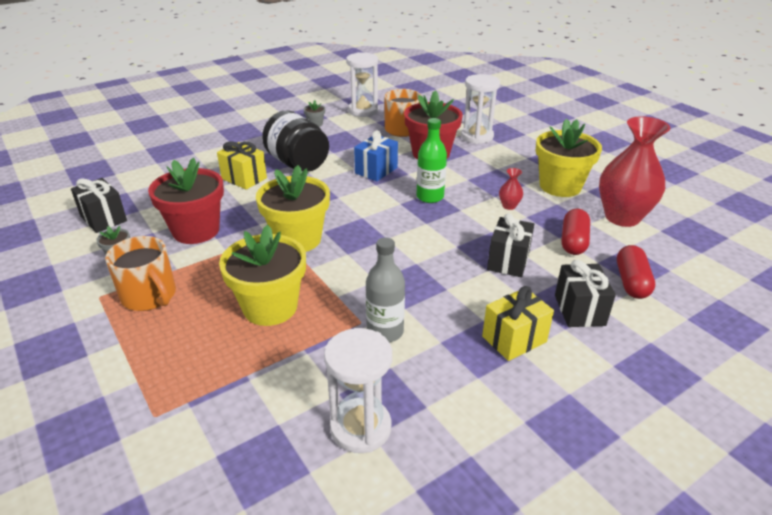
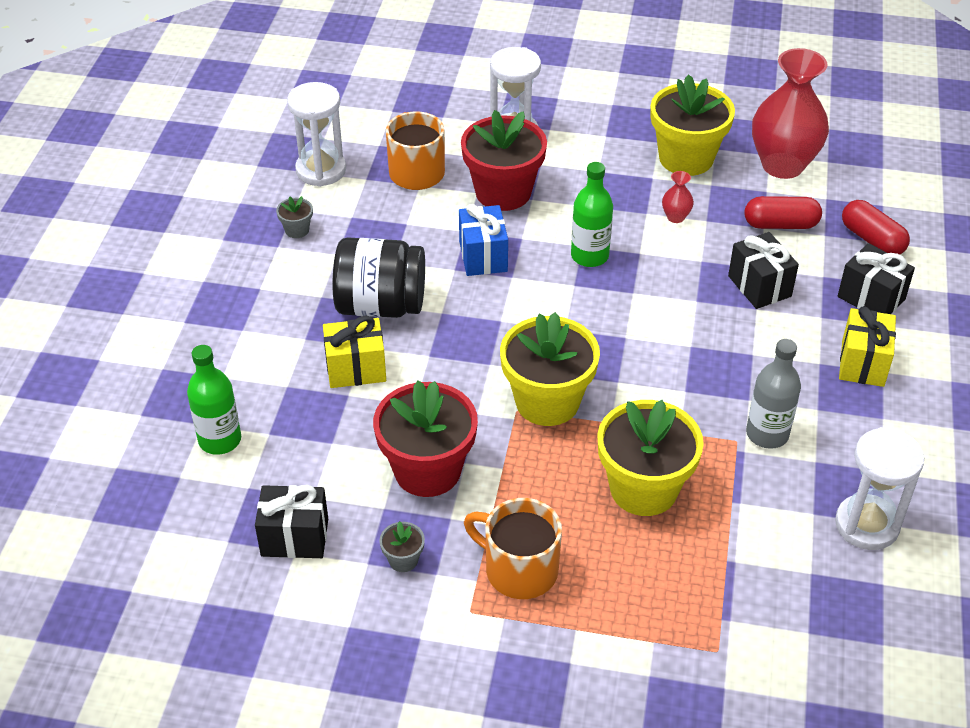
camera: 45 degrees left, 10 degrees up
(150, 171) = (220, 440): none -> green bottle
(150, 296) = (519, 569): orange mug -> orange mug turned 150 degrees counterclockwise
(573, 242) = (780, 224): red capsule -> red capsule turned 60 degrees counterclockwise

